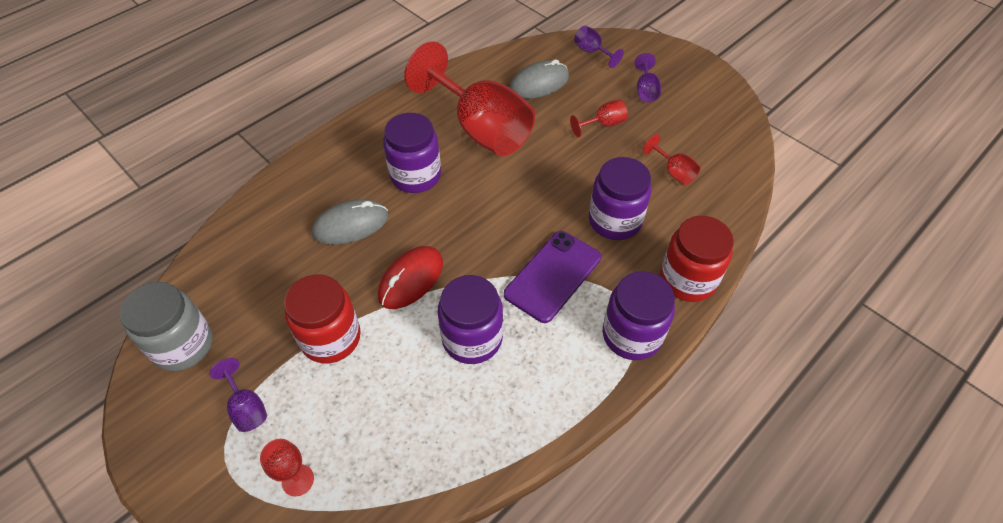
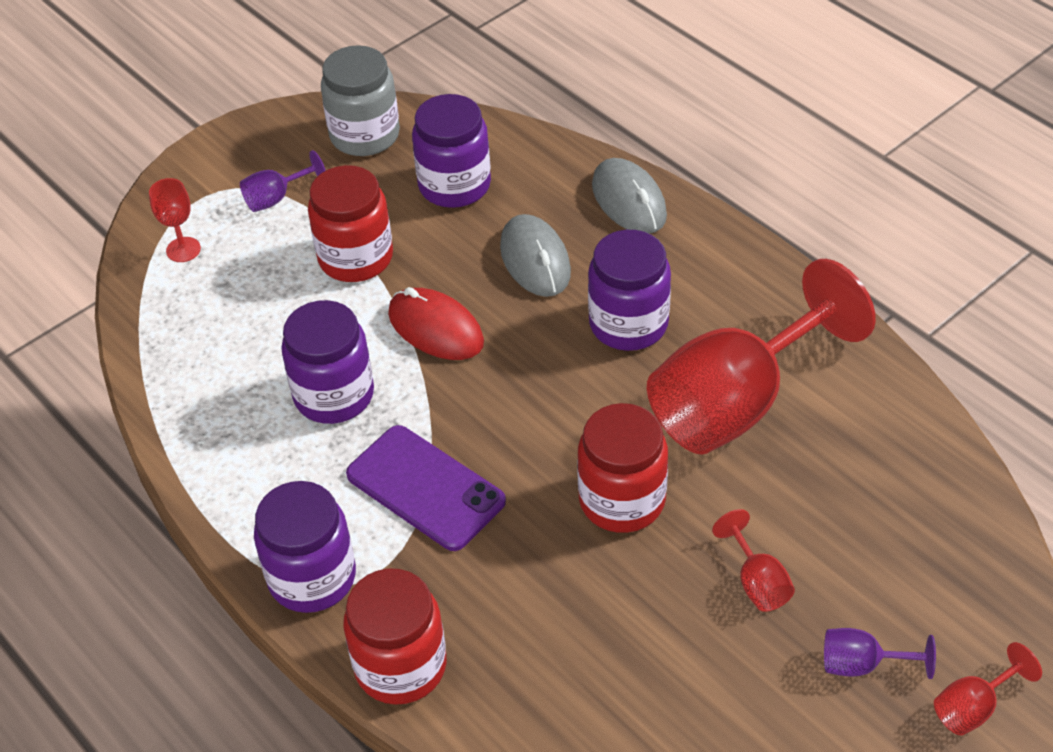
camera: 95 degrees right, 5 degrees down
(539, 83) = (864, 488): grey mouse -> grey mouse (629, 200)
(554, 178) = (622, 500): none -> red jar
(592, 52) = (973, 582): purple goblet -> none
(615, 221) = (527, 577): purple jar -> purple jar (454, 185)
(674, 172) = (637, 681): red goblet -> red goblet (973, 707)

